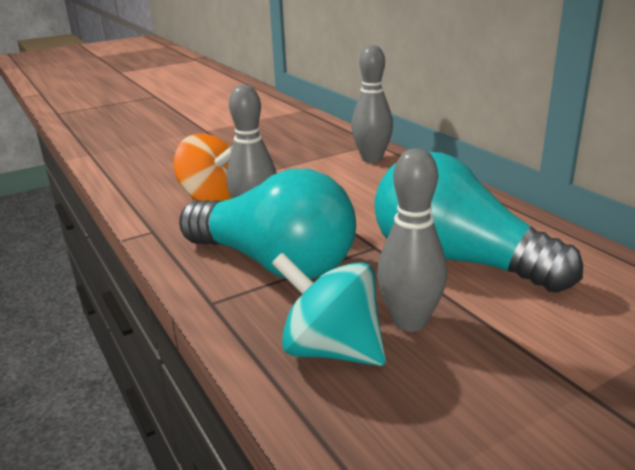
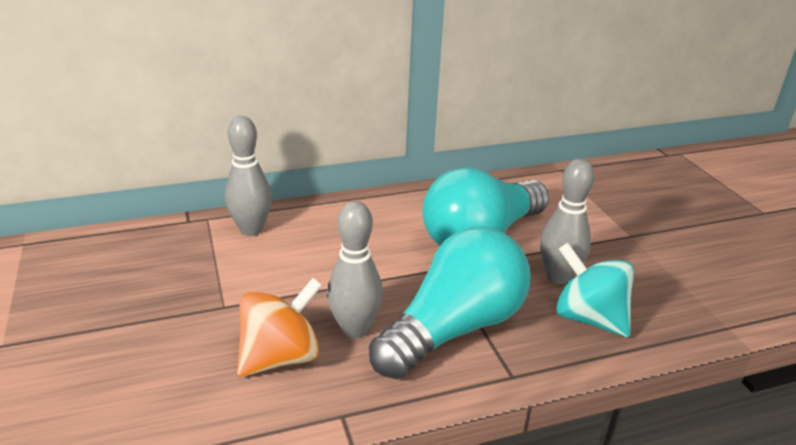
camera: 80 degrees left, 5 degrees up
(331, 350) = (588, 318): turquoise spinning top -> turquoise spinning top turned 90 degrees clockwise

